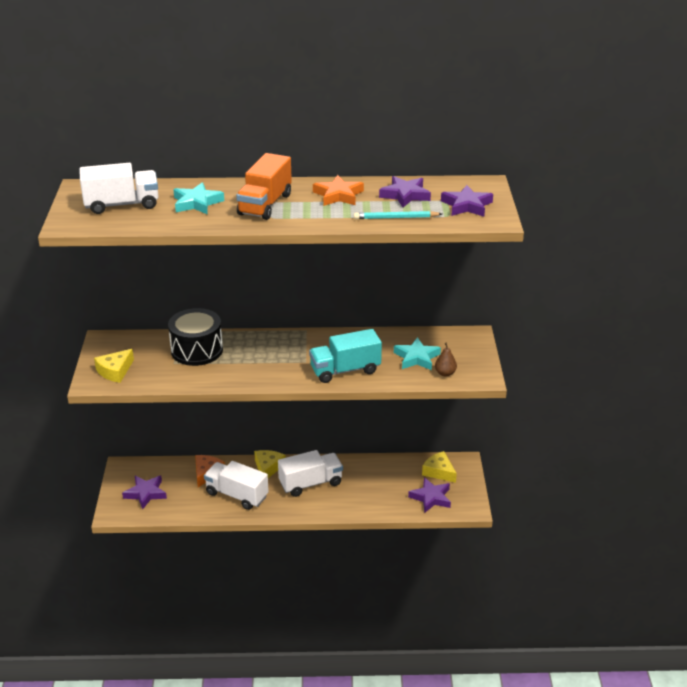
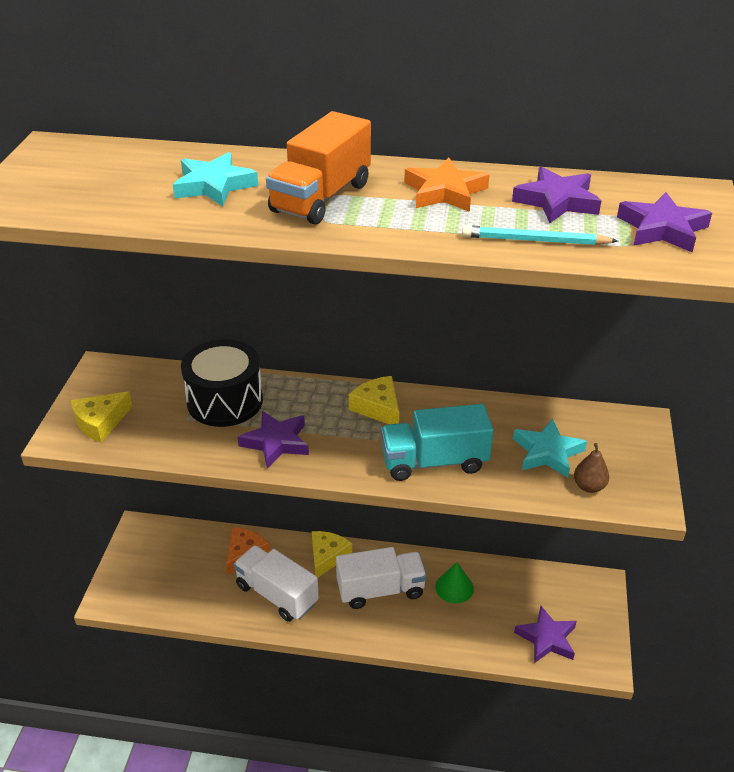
camera: 10 degrees right, 5 degrees up
(122, 205) = (97, 178): white truck -> none
(145, 493) = (157, 574): purple star -> purple star (276, 442)
(362, 476) = (454, 587): none -> green cone
(439, 471) = (563, 596): yellow cheese -> yellow cheese (378, 407)

